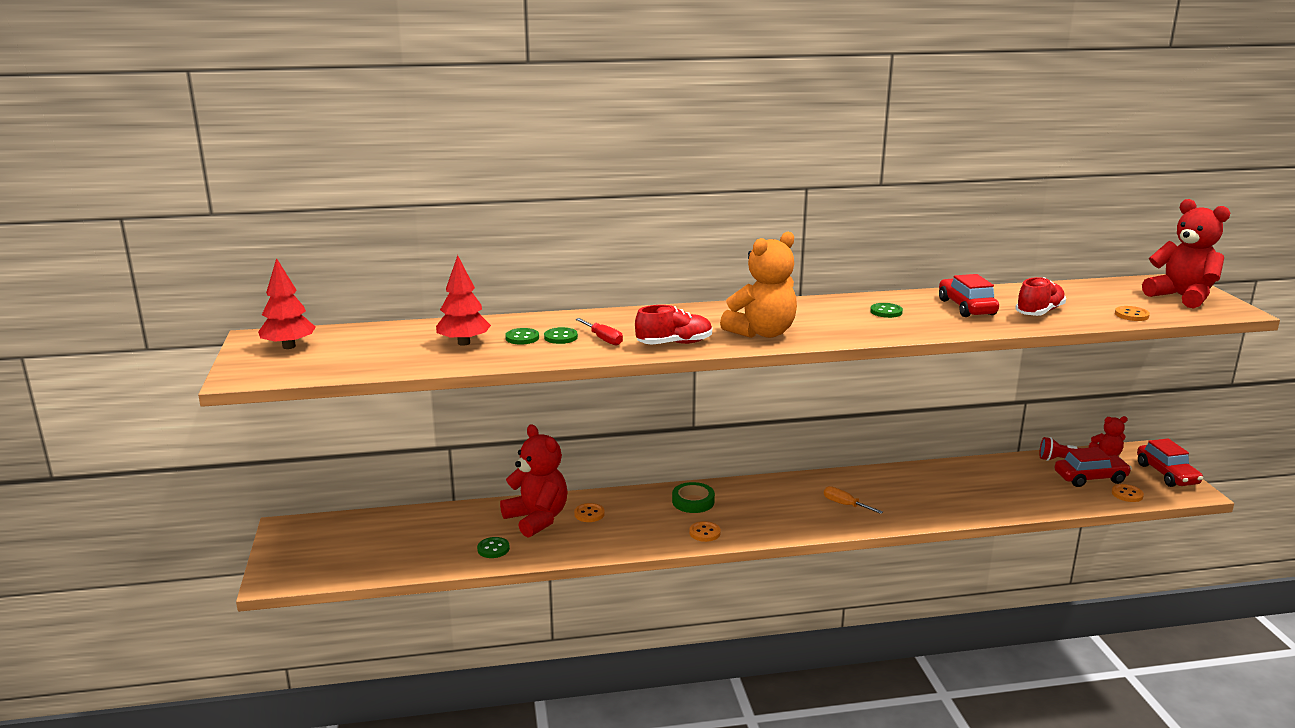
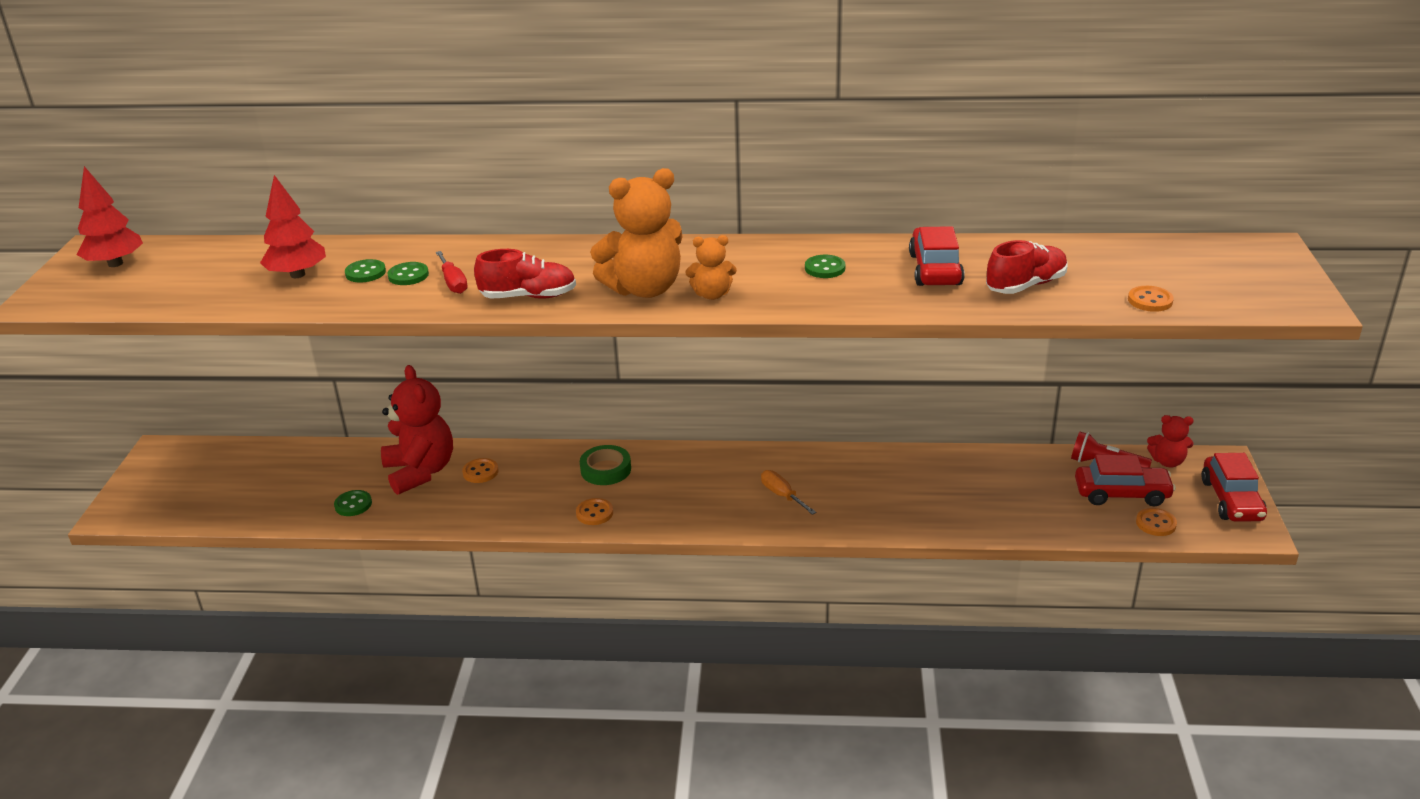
camera: 15 degrees right, 10 degrees up
(817, 332) = (712, 294): none -> orange teddy bear
(1182, 297) = (1250, 275): red teddy bear -> none

